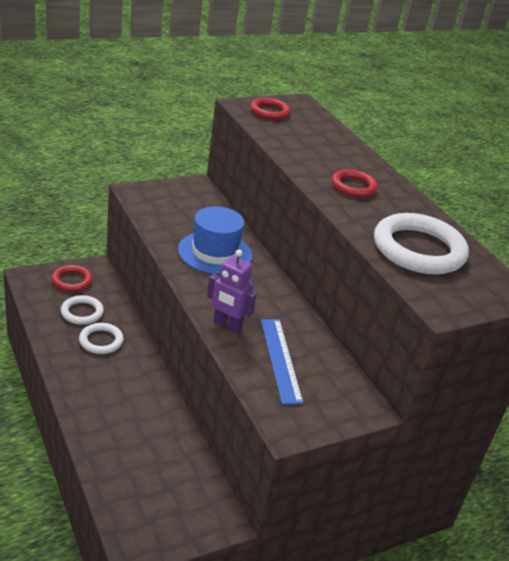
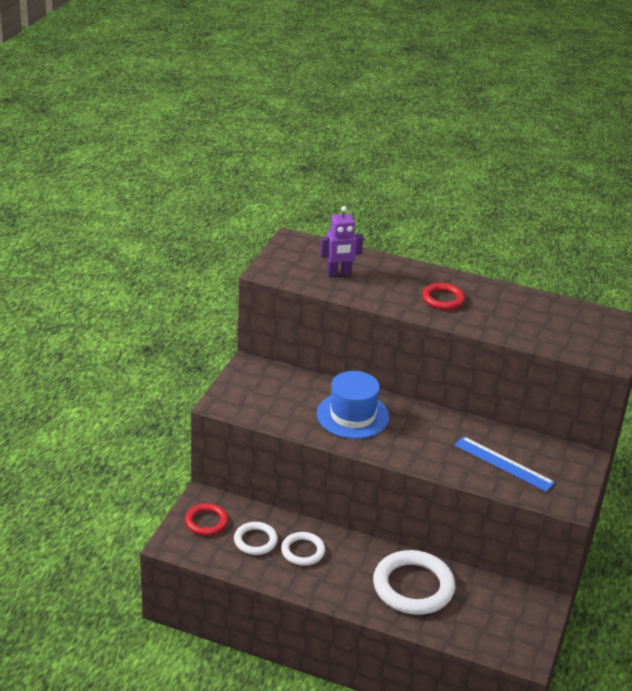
camera: 40 degrees left, 0 degrees up
(227, 326) = (444, 464): purple robot -> purple robot (339, 273)
(270, 112) = (293, 265): red ring -> none
(418, 249) = (544, 324): white ring -> white ring (413, 587)

